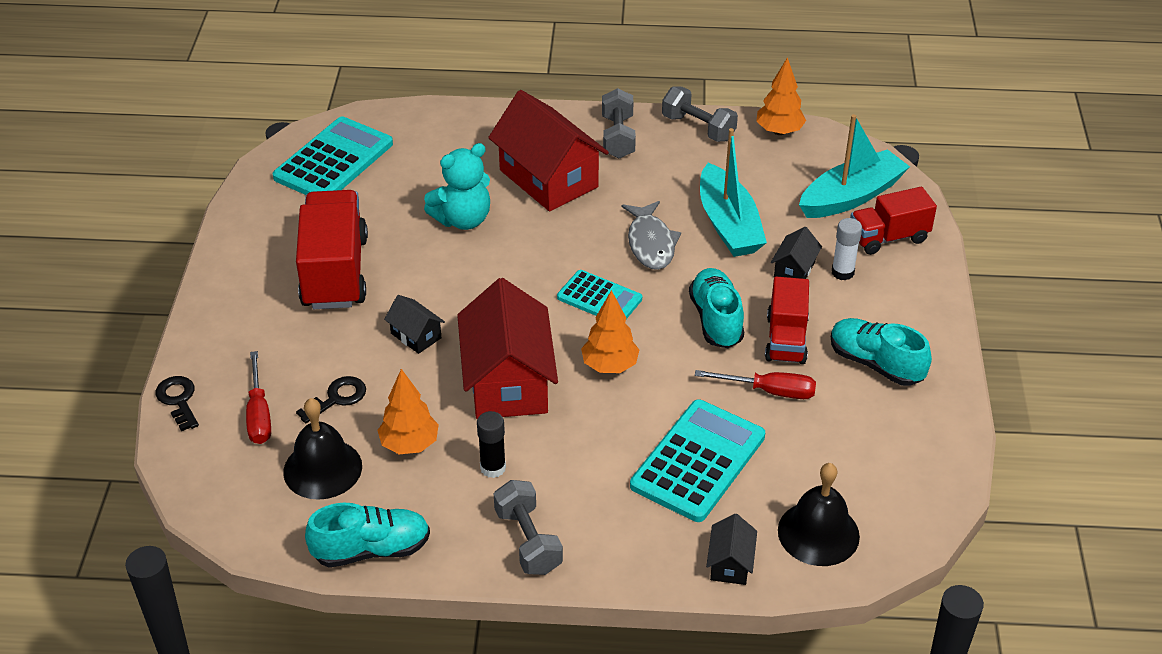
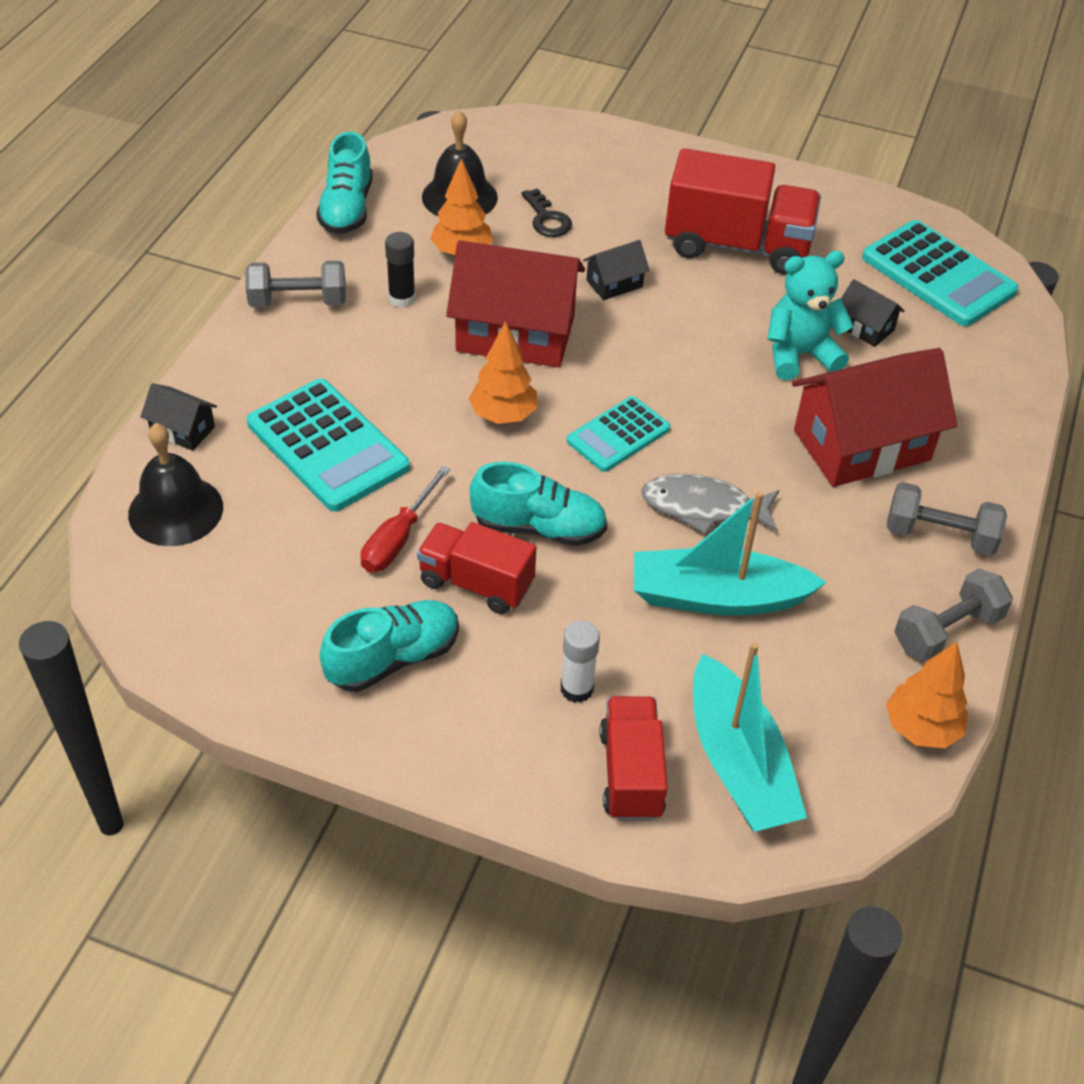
camera: 105 degrees right, 5 degrees up
(178, 400) = (589, 130): black key -> none
(259, 414) = (548, 171): red screwdriver -> none
(463, 219) = (799, 355): turquoise teddy bear -> turquoise teddy bear turned 90 degrees clockwise
(794, 269) = (602, 637): black house -> black house (865, 327)

